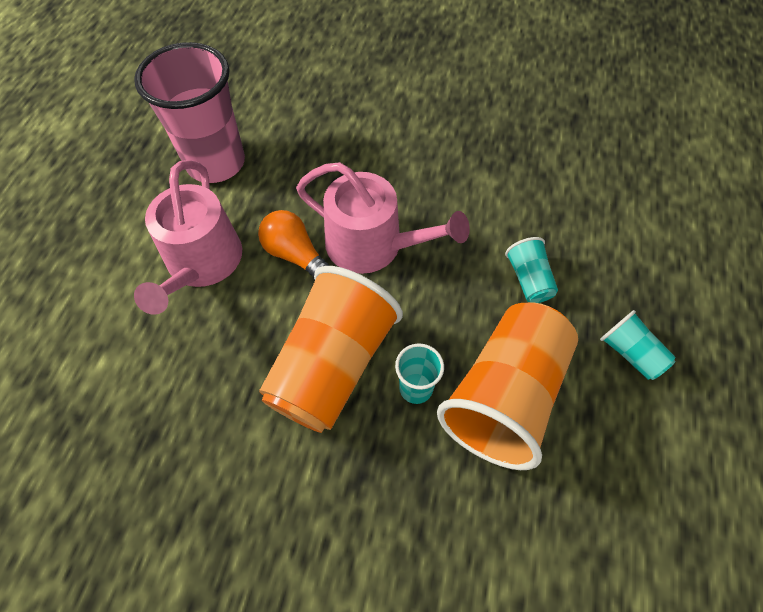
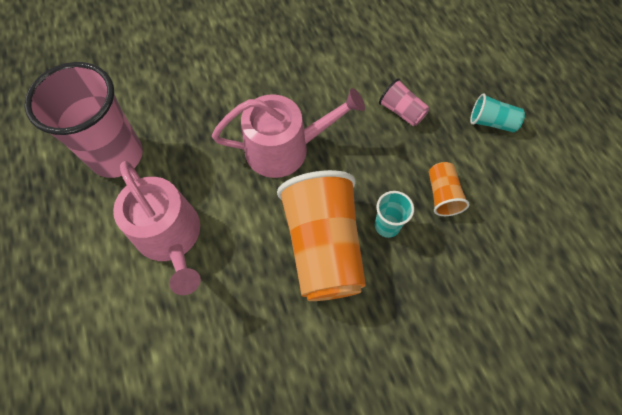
camera: 35 degrees left, 5 degrees up
(295, 255) = (236, 188): orange light bulb -> none
(504, 396) = (442, 195): orange cup -> orange cup, size x0.46
(528, 279) = (401, 111): turquoise cup -> pink cup

